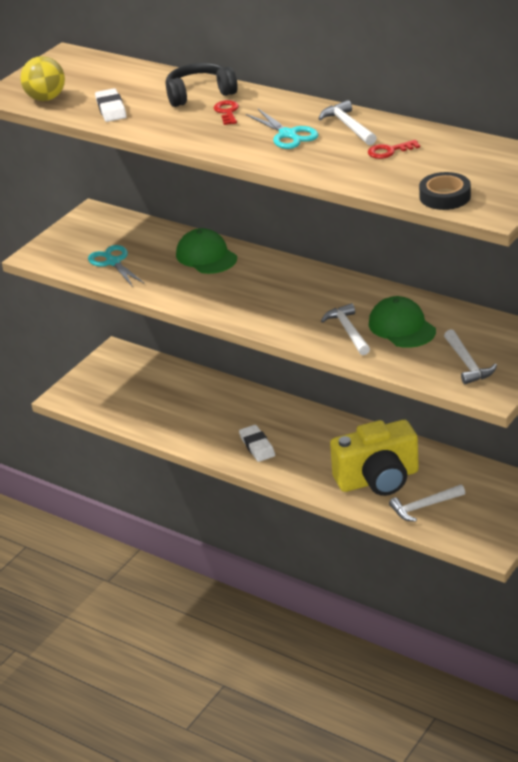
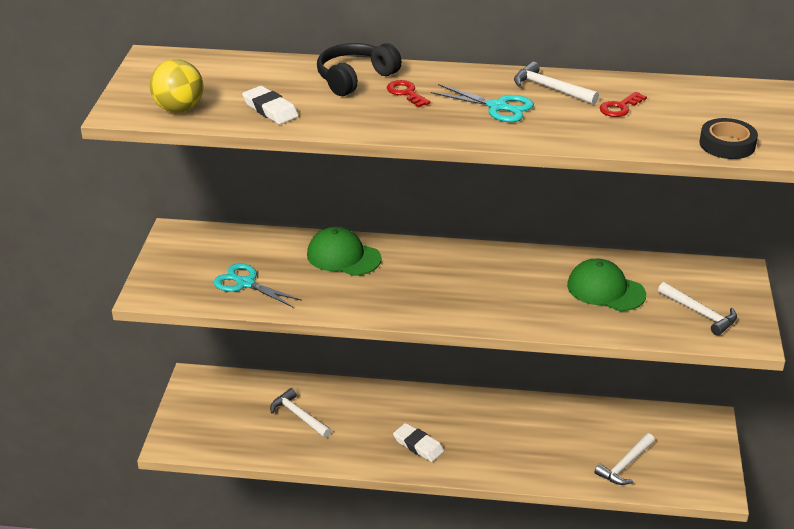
camera: 30 degrees left, 0 degrees up
(348, 331) = (558, 305): white hammer -> white hammer (299, 416)
(378, 479) = (561, 449): yellow camera -> none

